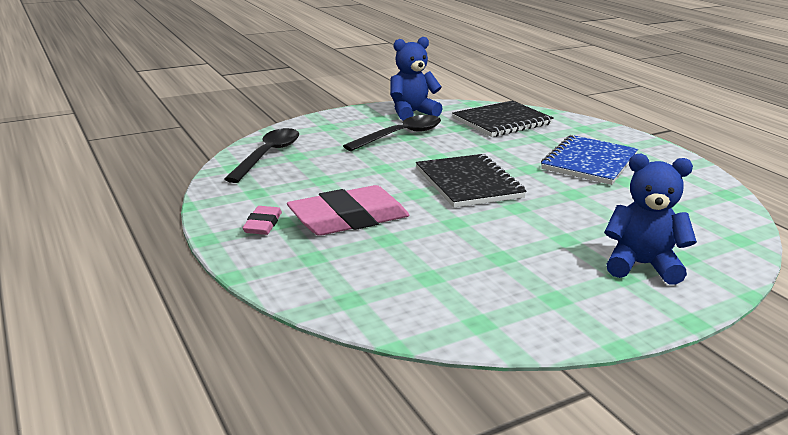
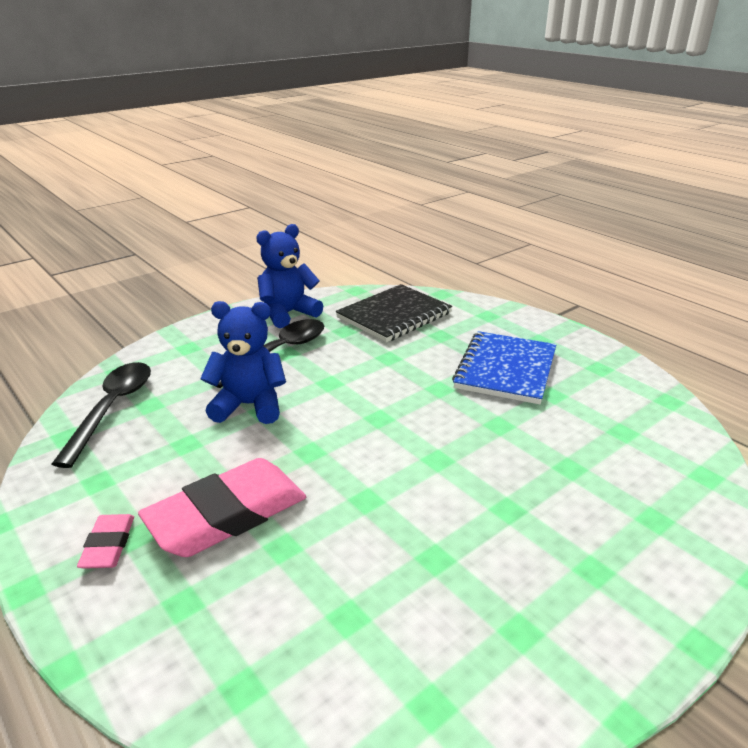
camera: 10 degrees left, 5 degrees up
(468, 183) = (372, 425): black notebook -> none
(641, 265) = (610, 544): blue teddy bear -> blue teddy bear (249, 405)

